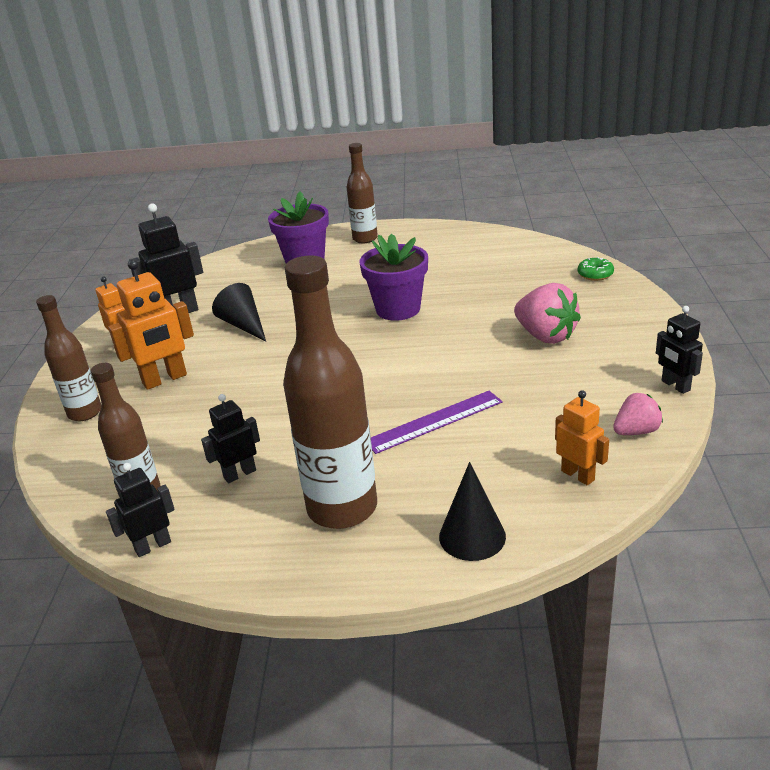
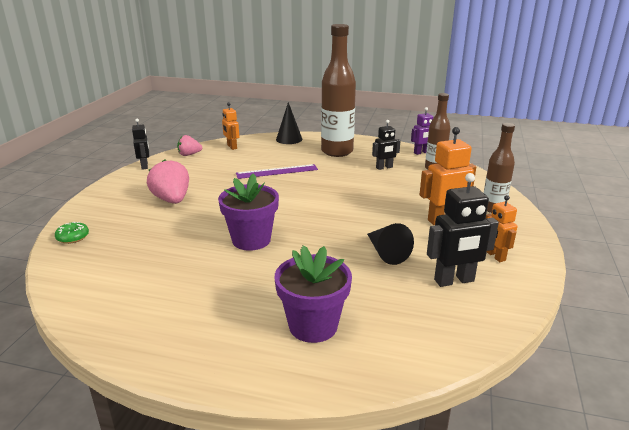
camera: 170 degrees left, 5 degrees down
(153, 546) = (421, 153): black robot -> purple robot
(365, 239) = (223, 350): brown bottle -> none

